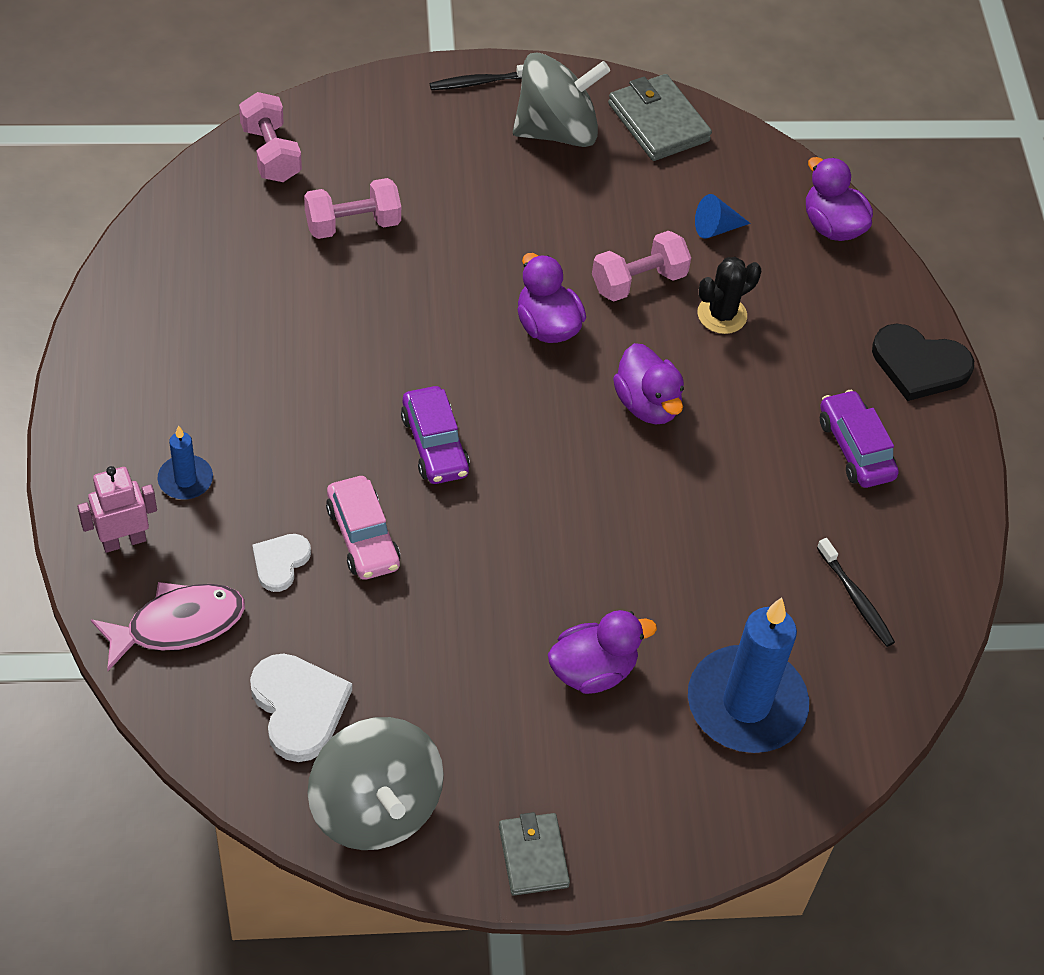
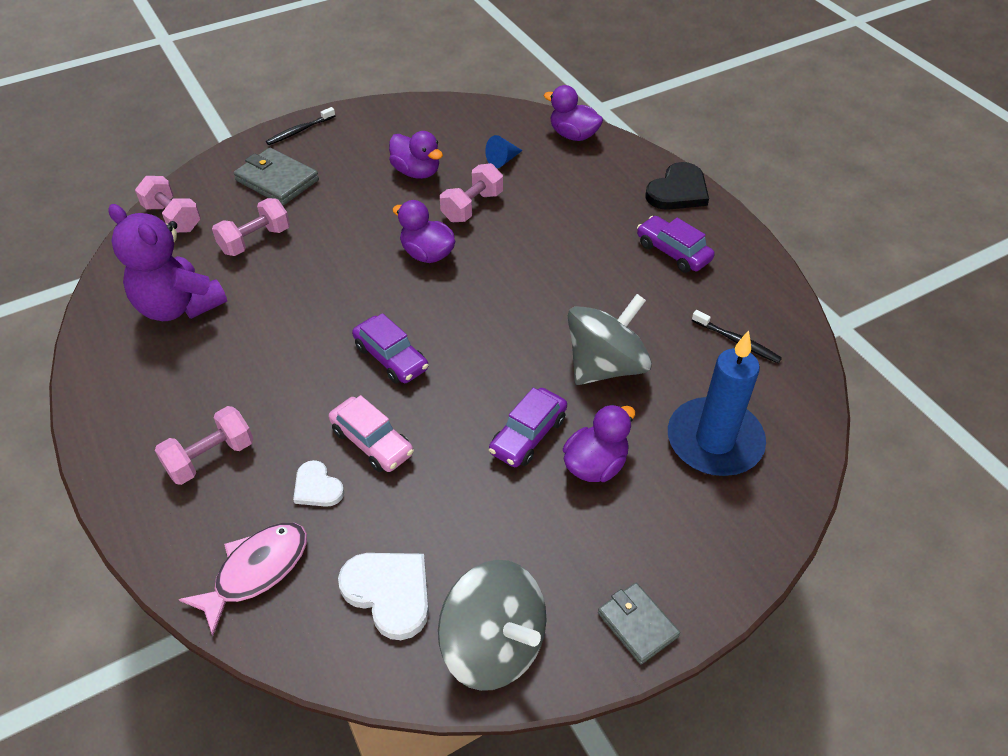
camera: 20 degrees left, 5 degrees down
(124, 541) = (179, 524): pink robot -> none
(185, 480) = (210, 457): blue candle -> pink dumbbell
(228, 278) = (178, 306): none -> purple teddy bear
(280, 562) = (317, 487): white heart -> white heart turned 45 degrees counterclockwise
(537, 604) = (528, 435): none -> purple car
(556, 131) = (366, 141): grey spinning top -> grey spinning top (605, 366)
(647, 404) = (523, 276): purple duck -> purple duck (416, 172)
(658, 122) = (429, 116): grey wallet -> grey wallet (277, 180)
(722, 315) = (538, 206): black cactus -> none
(919, 365) = (678, 191): black heart -> black heart turned 45 degrees counterclockwise

